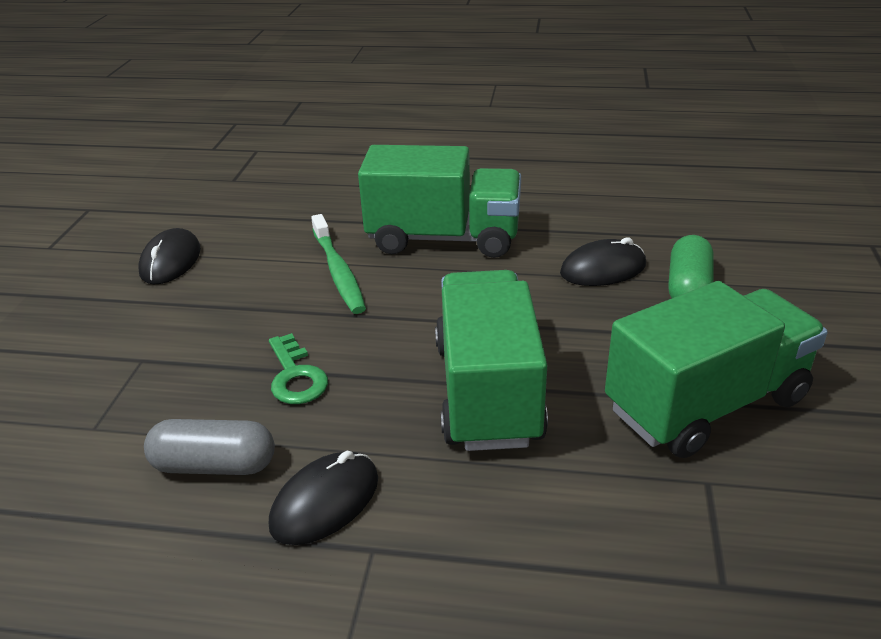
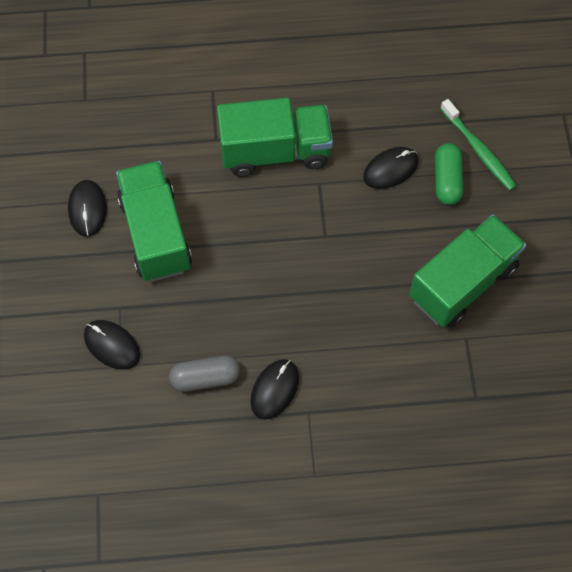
camera: 15 degrees left, 30 degrees up
(98, 400) = (112, 345): none -> black mouse
(295, 376) = (223, 304): green key -> none
(338, 272) = (213, 201): green toothbrush -> green toothbrush (478, 150)
(487, 391) = (340, 295): green truck -> green truck (155, 234)

